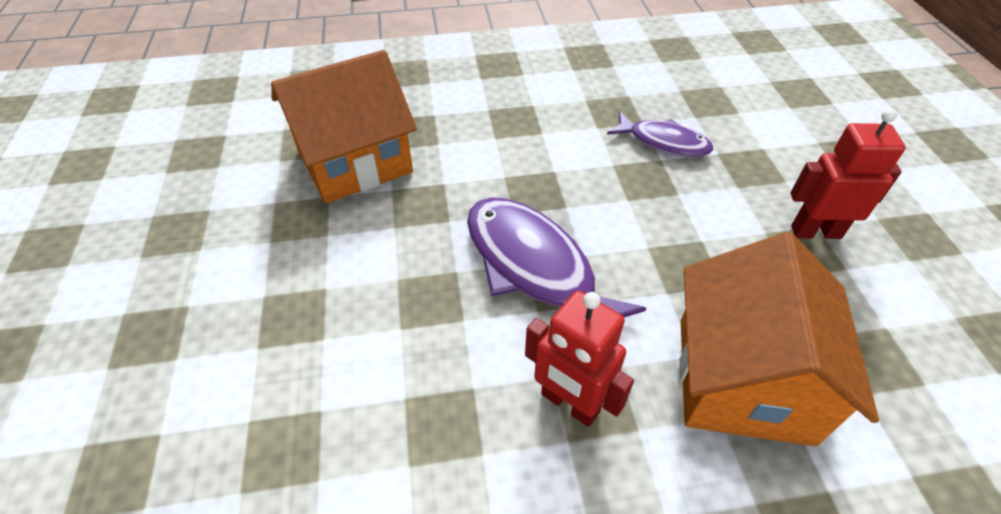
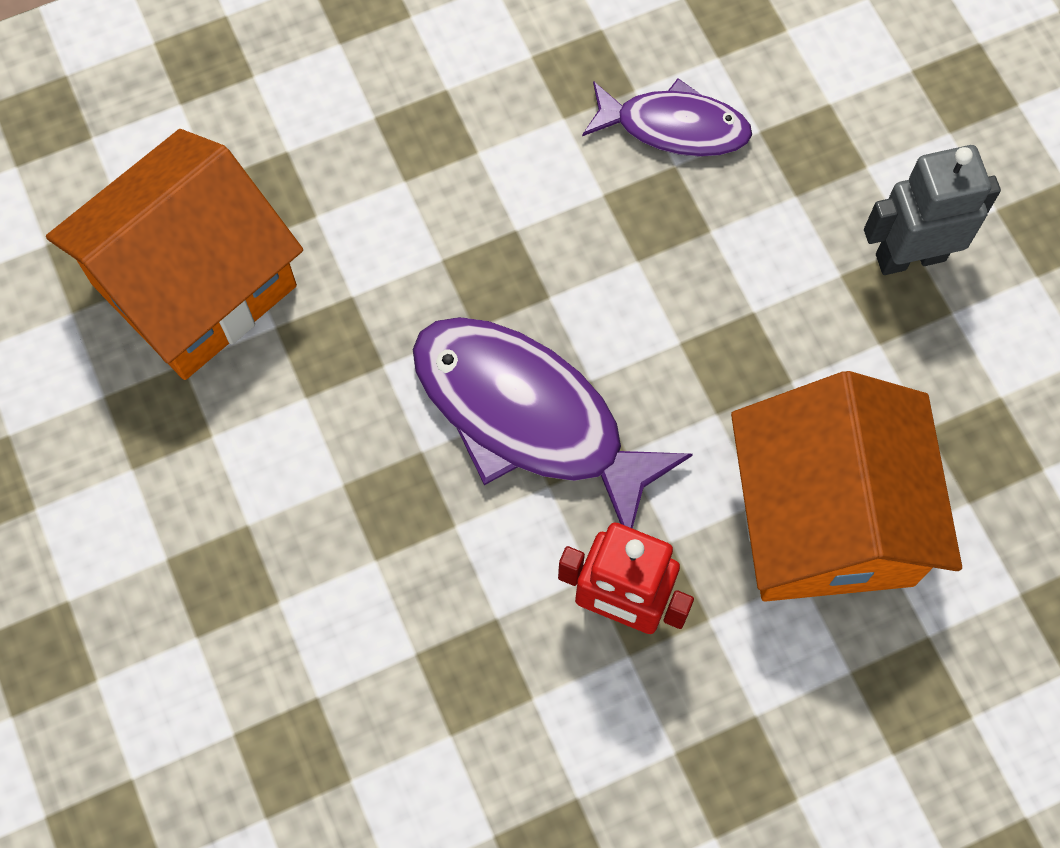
camera: 15 degrees left, 20 degrees up
(815, 231) = (910, 256): red robot -> grey robot

